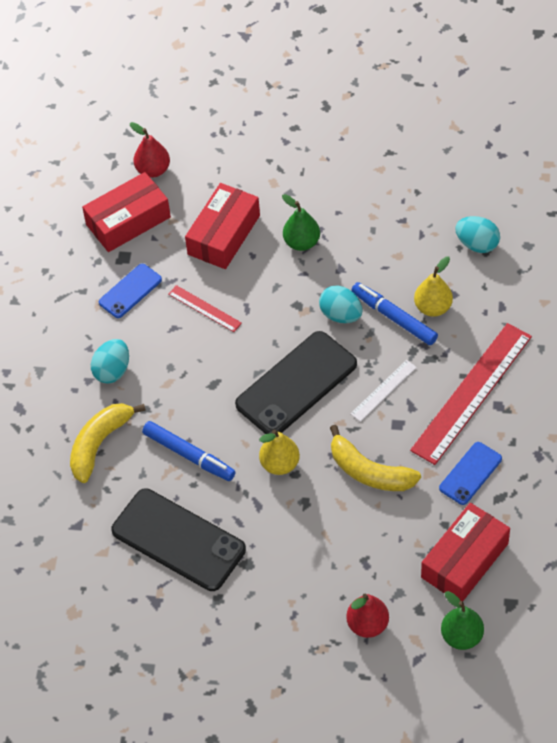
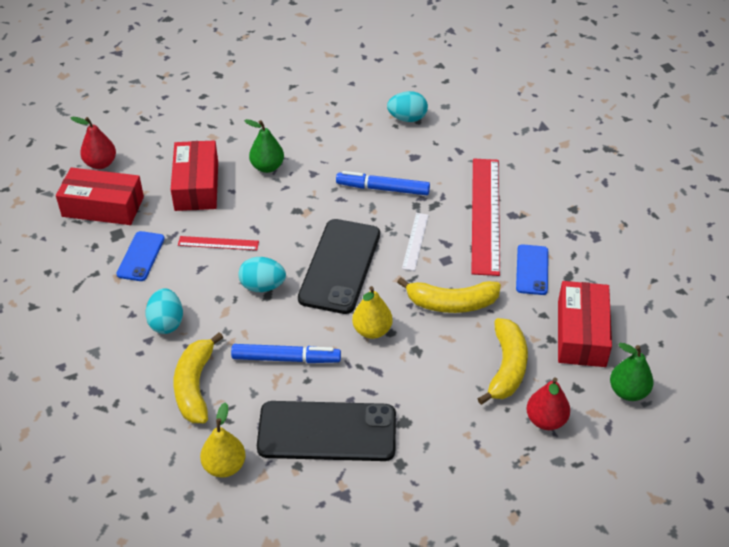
camera: 35 degrees left, 10 degrees down
(128, 221) = (103, 206): red box -> red box turned 75 degrees clockwise
(341, 315) = (338, 203): turquoise egg -> turquoise egg (263, 286)
(371, 559) = (506, 367): none -> yellow banana
(433, 307) = (407, 170): yellow pear -> yellow pear (224, 466)

